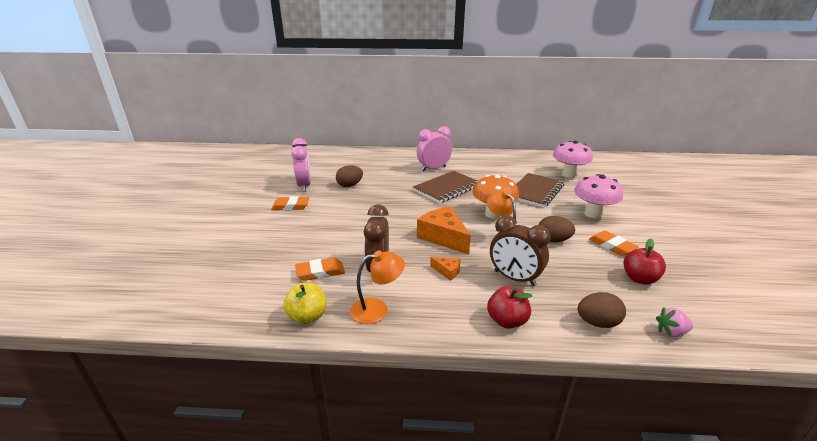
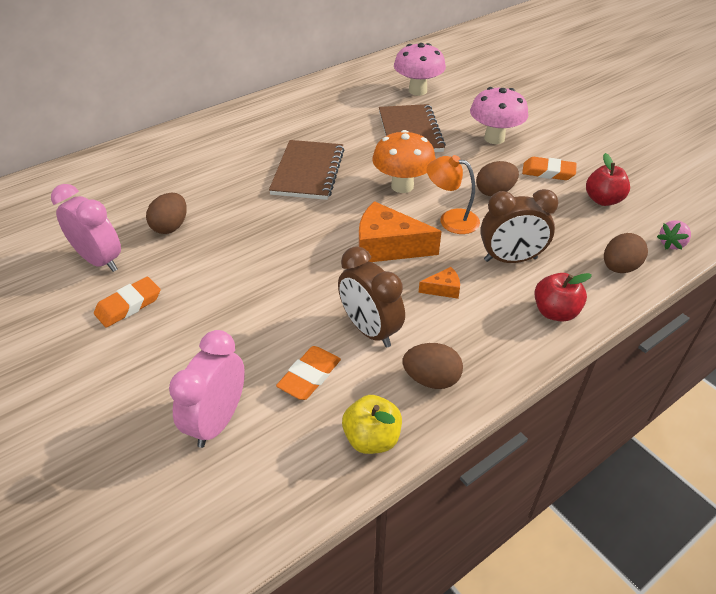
camera: 40 degrees left, 15 degrees up
(377, 309) = (431, 379): orange lamp -> brown egg
(433, 169) = (253, 146): pink clock -> pink clock (217, 421)

